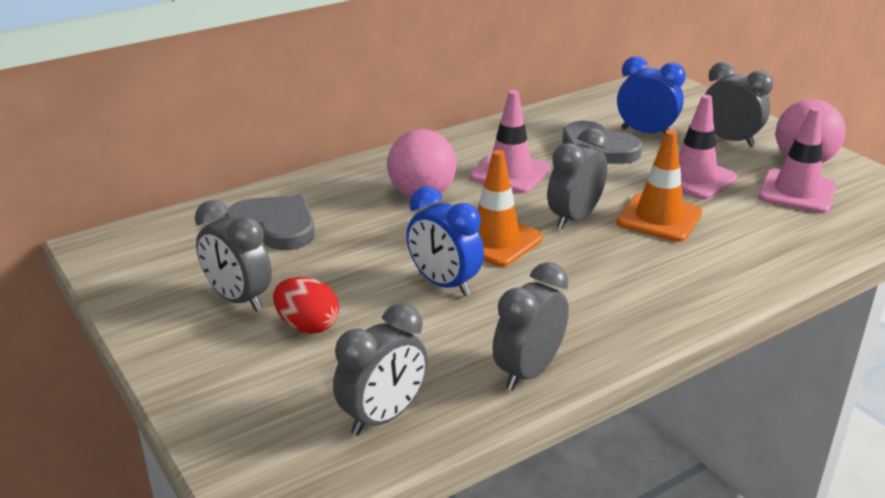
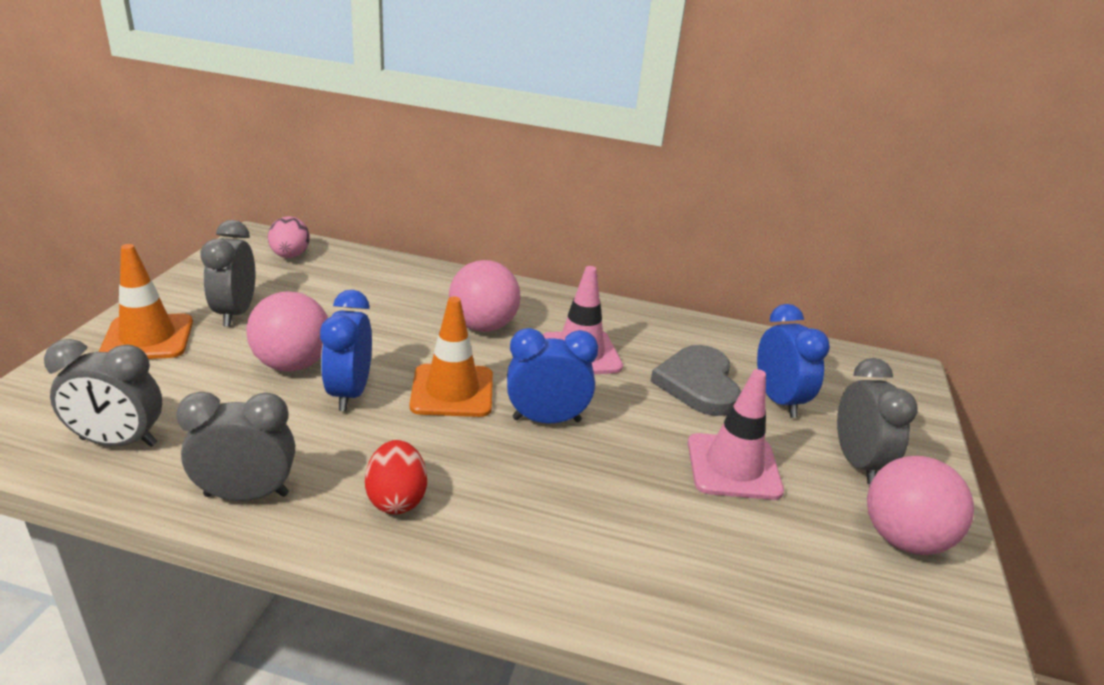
camera: 45 degrees right, 0 degrees up
(168, 239) = (290, 256): none -> pink egg
(275, 226) = (354, 286): grey heart -> none
(307, 326) = (224, 355): red egg -> red egg (396, 499)
(367, 296) = (292, 364): none -> pink ball
(574, 218) = (546, 419): grey clock -> blue clock
(659, 218) = (617, 473): orange traffic cone -> orange traffic cone (148, 338)
(796, 192) = (820, 559): pink traffic cone -> none

